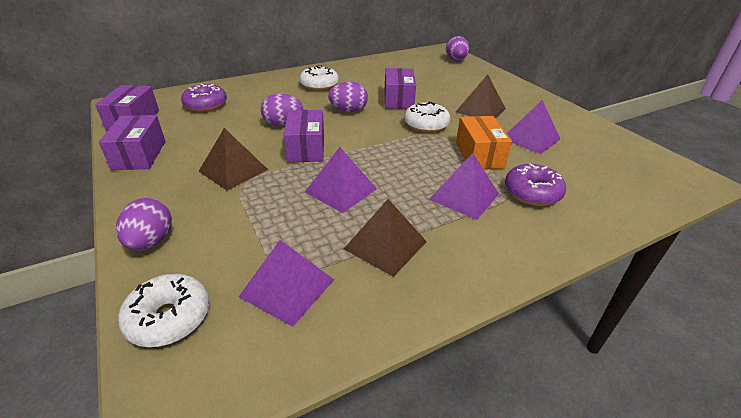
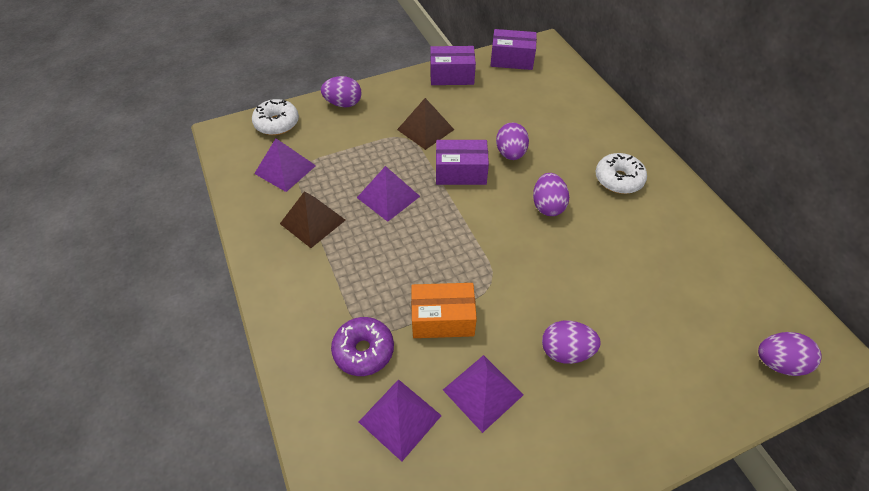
camera: 95 degrees right, 15 degrees up
(206, 105) = (548, 96): purple donut -> none
(398, 99) = (587, 257): purple box -> none
(426, 125) = (516, 278): white donut -> none
(464, 196) = (366, 287): purple pyramid -> purple pyramid (400, 418)
(480, 110) = (566, 351): brown pyramid -> purple egg

